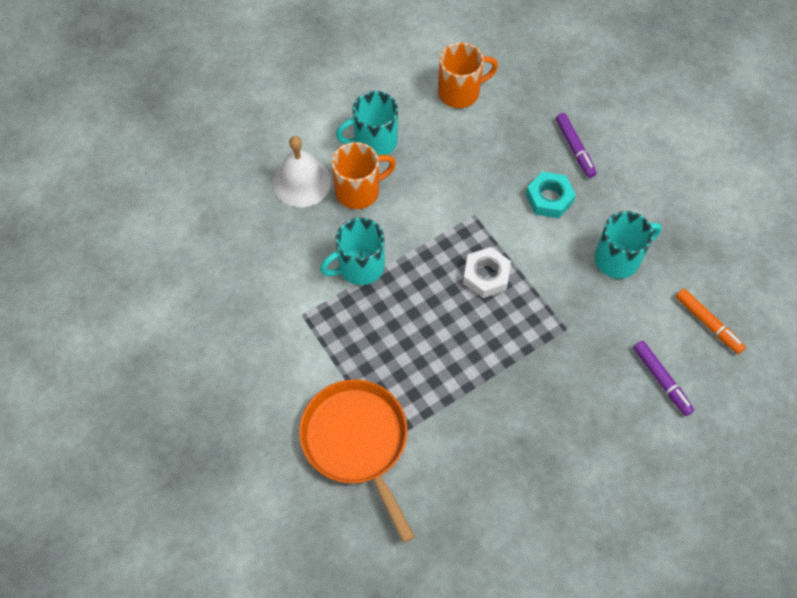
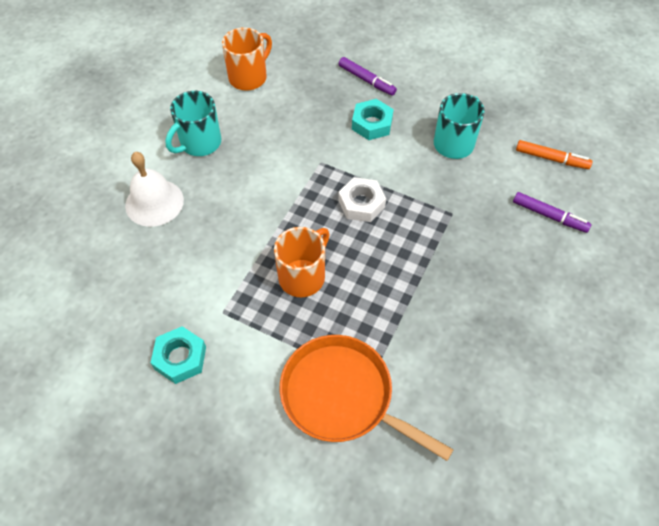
camera: 30 degrees left, 5 degrees down
(245, 336) = (180, 358): none -> turquoise nut
(359, 191) = (211, 187): orange mug -> orange mug (303, 276)
(359, 267) = (250, 247): turquoise mug -> none

